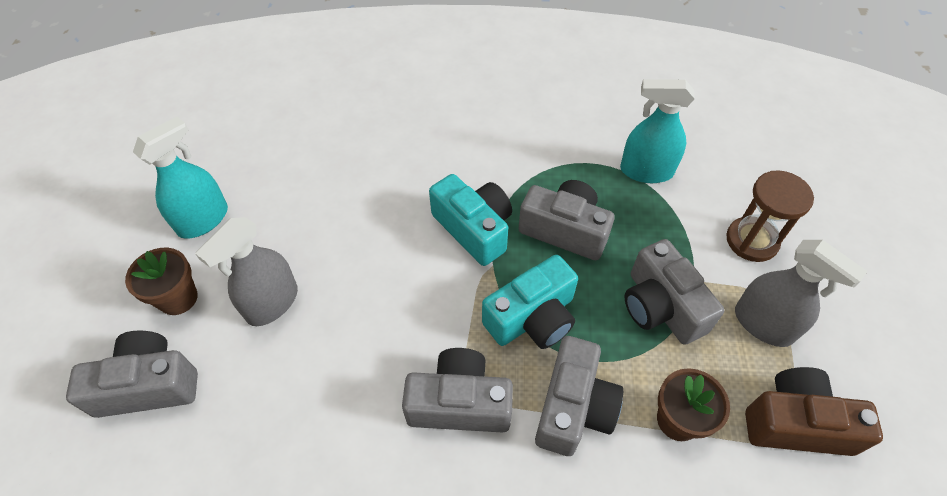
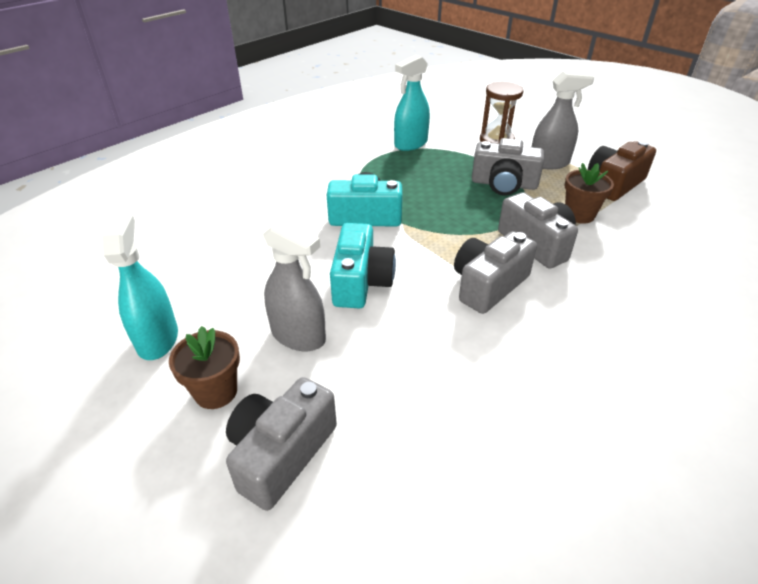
camera: 50 degrees left, 15 degrees down
(272, 303) = (298, 336): grey spray bottle -> grey spray bottle turned 45 degrees counterclockwise
(532, 318) = (460, 228): turquoise camera -> turquoise camera (361, 282)
(565, 230) = (413, 187): grey camera -> none

